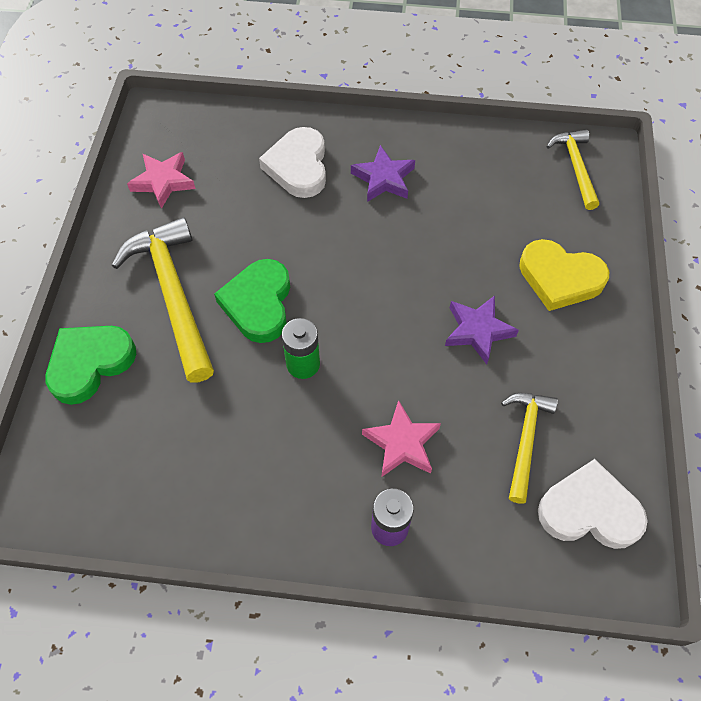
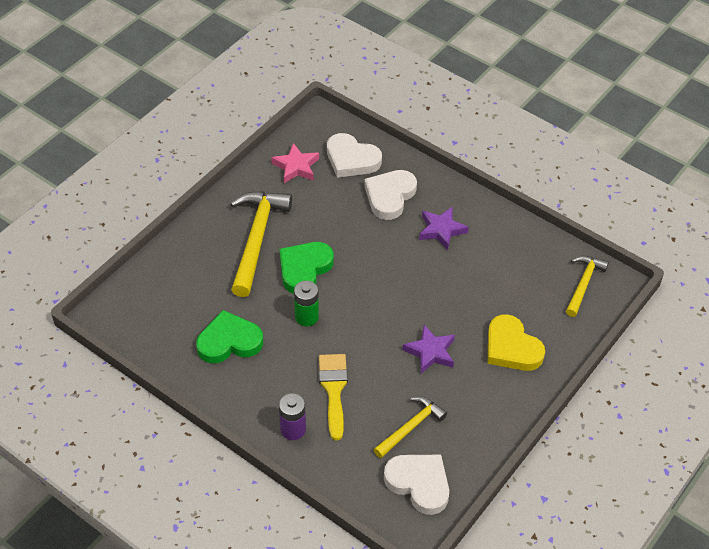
camera: 30 degrees right, 10 degrees down
(90, 363) = (183, 255): green heart -> green heart (229, 342)
(224, 144) = (351, 159): none -> white heart
(402, 443) = (333, 390): pink star -> yellow brush

